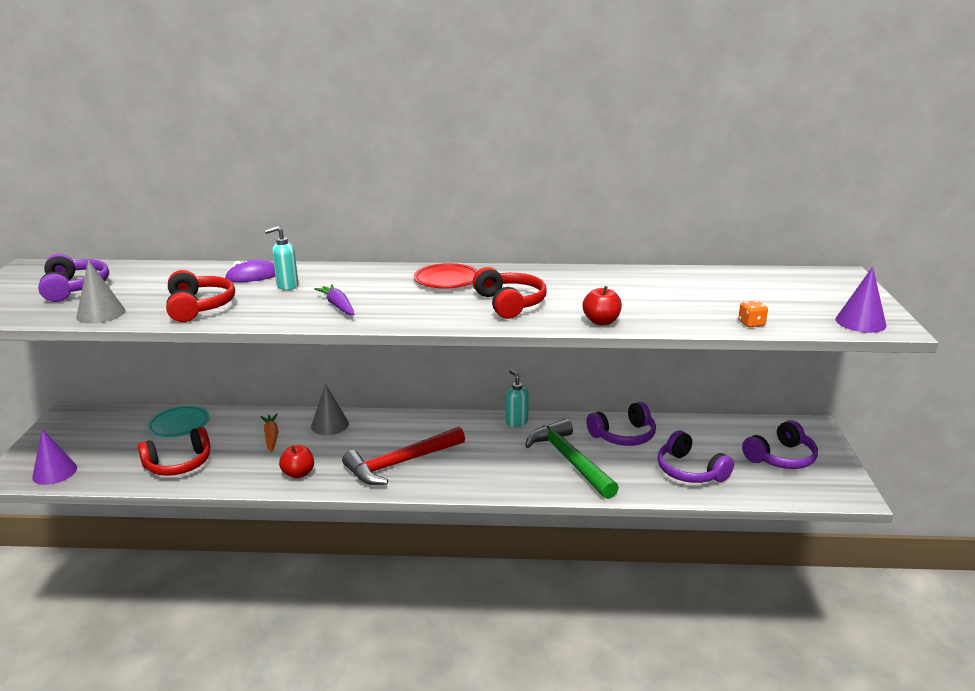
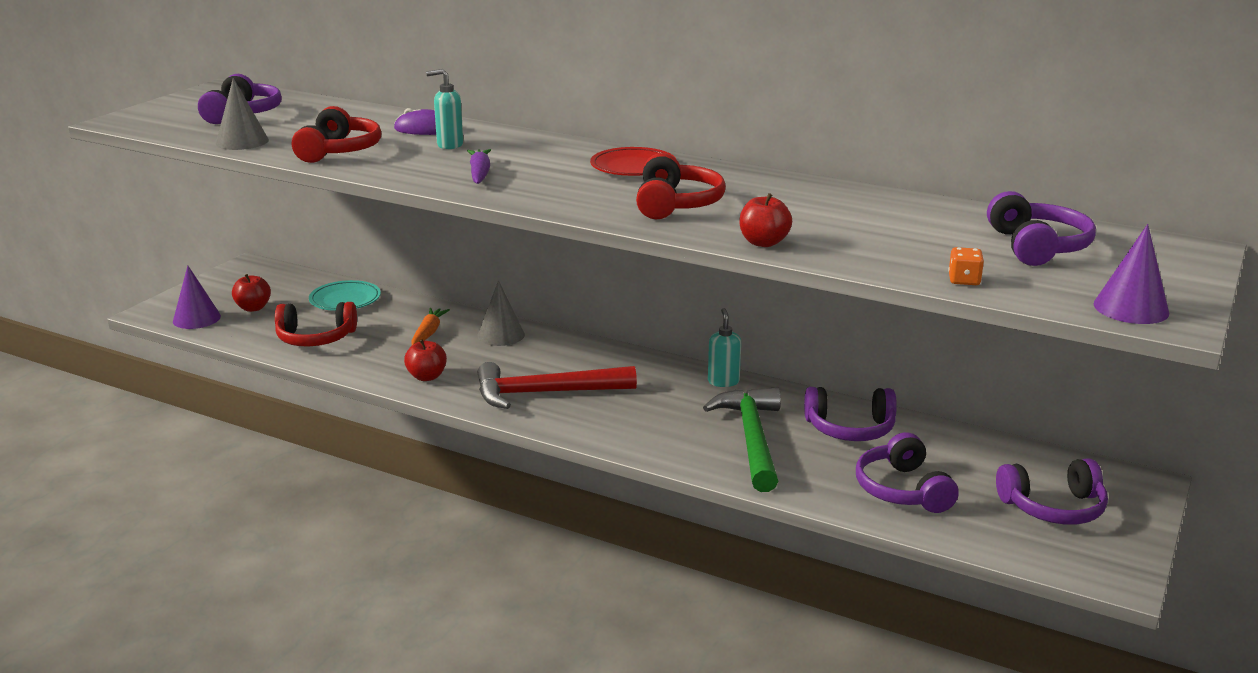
camera: 25 degrees right, 0 degrees up
(102, 450) = (253, 308): none -> red apple
(762, 290) = (1037, 247): none -> purple headphones

